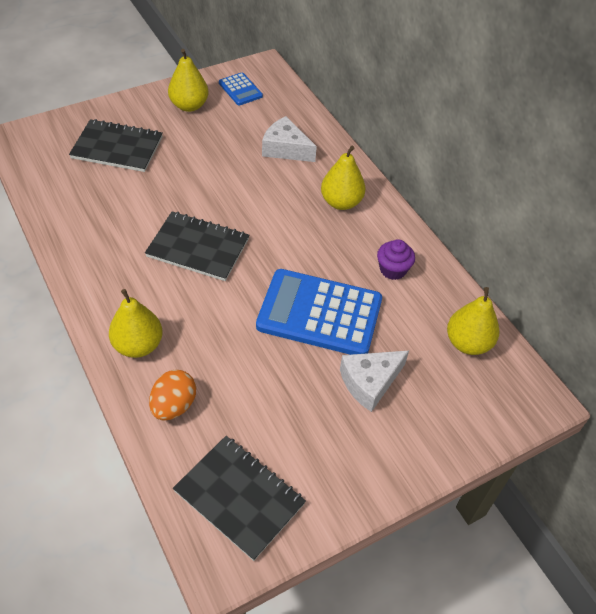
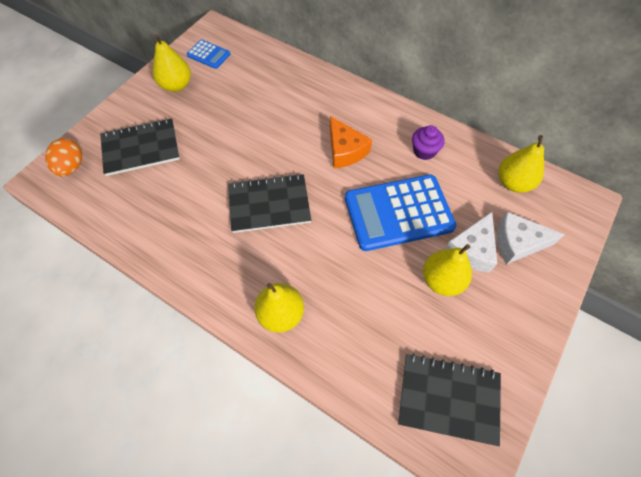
camera: 25 degrees left, 10 degrees up
(174, 405) = (345, 350): orange egg -> orange egg (71, 167)
(285, 149) = (278, 89): white cheese -> white cheese (517, 243)
(309, 233) = (345, 150): none -> orange cheese
(341, 202) = (350, 114): yellow pear -> yellow pear (442, 280)

